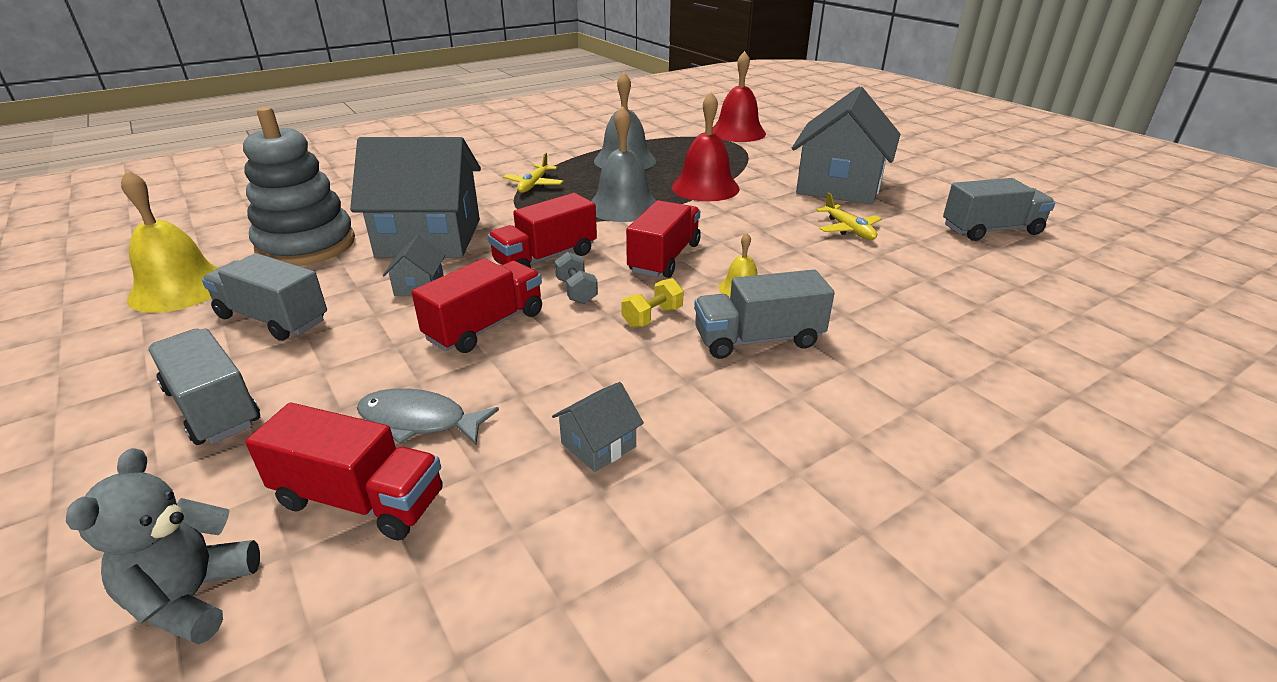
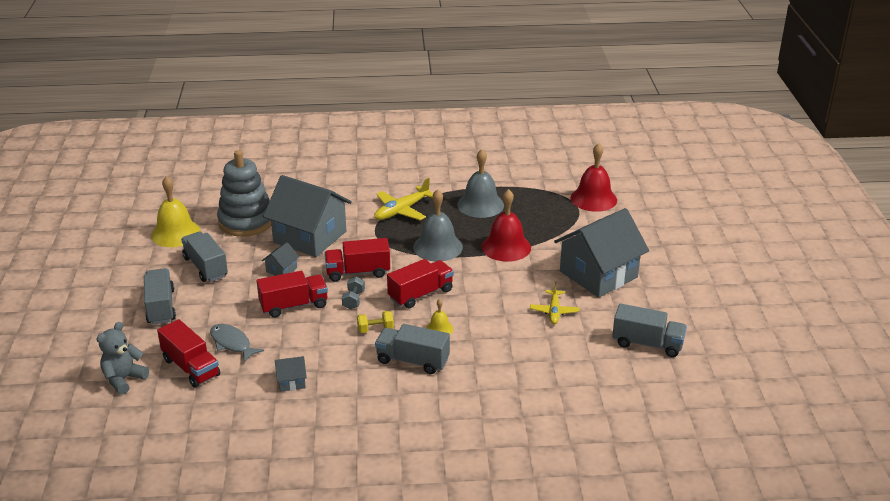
camera: 30 degrees right, 0 degrees up
(534, 185) = (402, 210): yellow plane -> yellow plane, size x1.51

